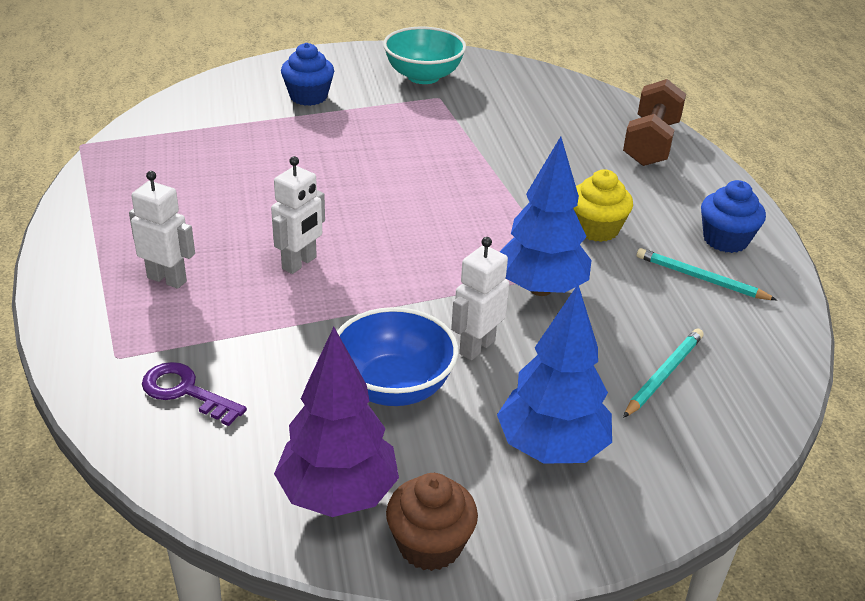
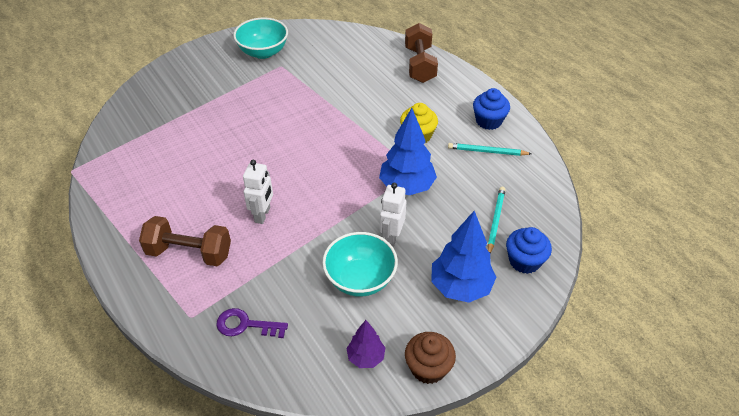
camera: 20 degrees left, 10 degrees up
(167, 279) = (189, 253): white robot -> brown dumbbell
(308, 97) = (199, 89): blue cupcake -> blue cupcake (524, 261)
(338, 495) = (366, 357): purple tree -> purple tree, size x0.56
(393, 387) = (360, 279): blue bowl -> turquoise bowl

